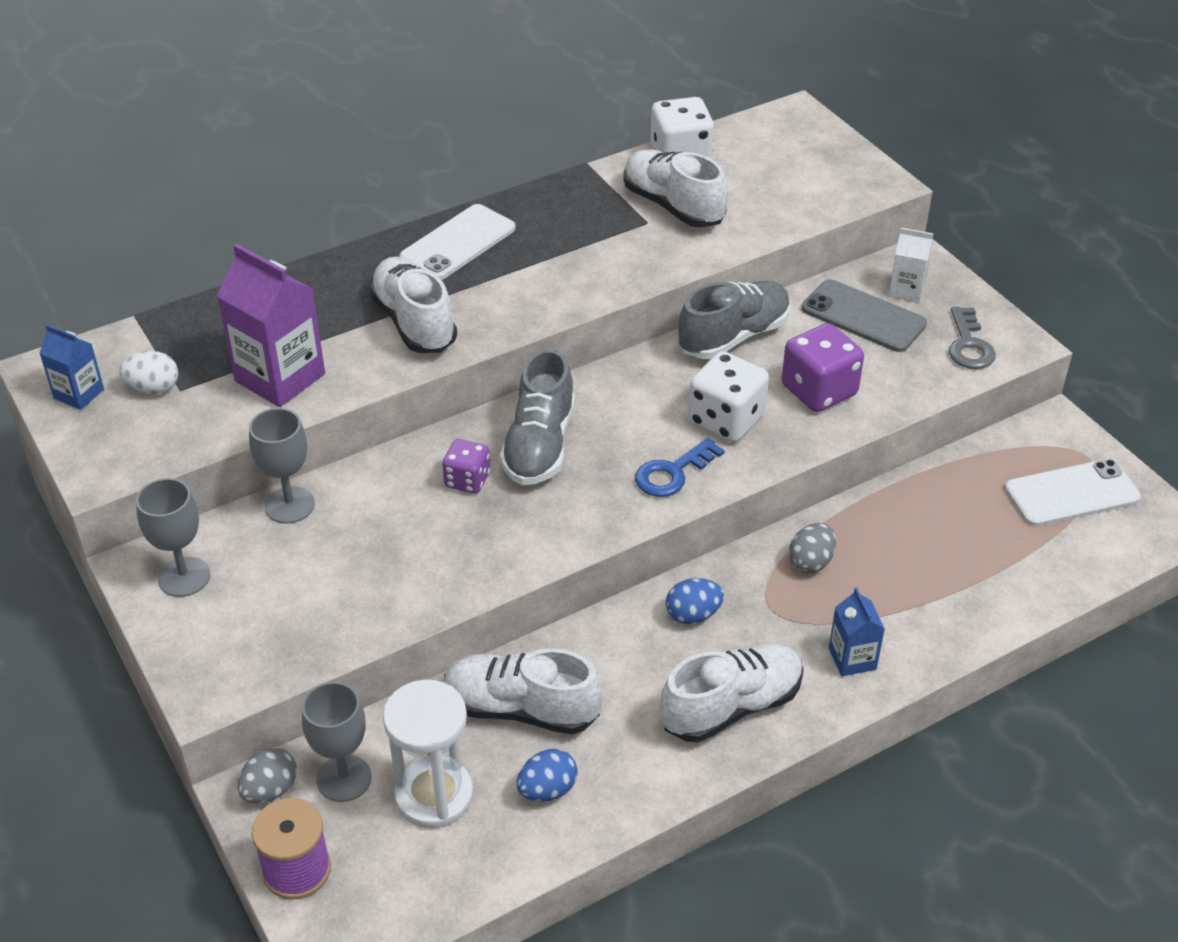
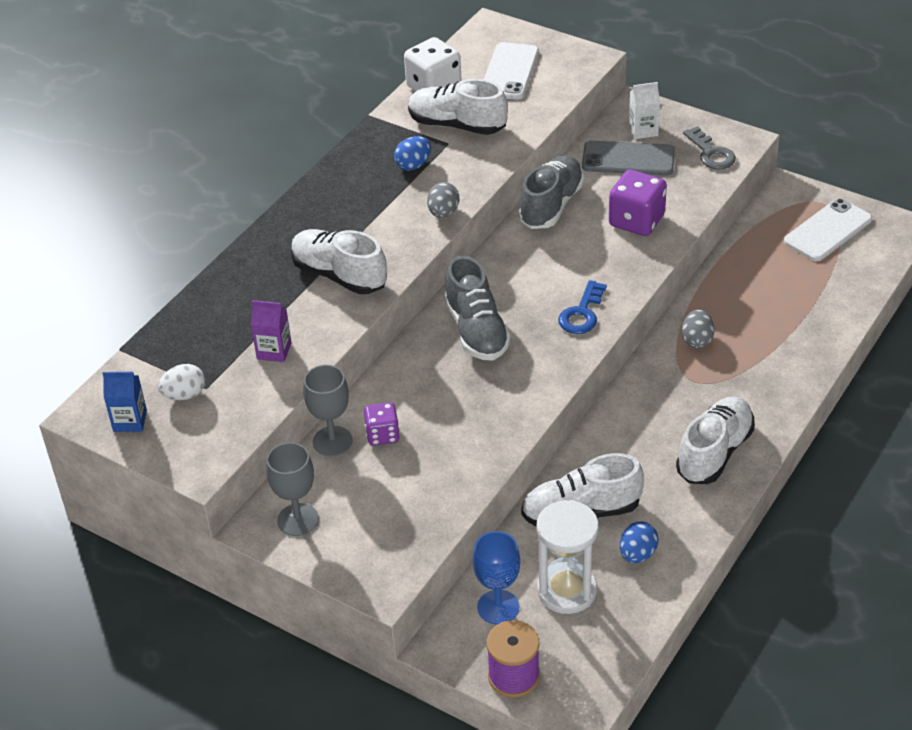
camera: 25 degrees left, 0 degrees up
(270, 790) = (454, 636): grey egg -> grey egg (443, 213)
(280, 377) = (274, 351): purple carton -> purple carton, size x0.54
(344, 778) = (498, 607): grey goblet -> blue goblet
(458, 243) = (323, 207): white phone -> white phone (510, 72)
(467, 480) = (445, 374): purple dice -> purple dice (382, 435)
(693, 615) = (646, 405): blue egg -> blue egg (413, 165)
(726, 420) = (590, 264): white dice -> none
(852, 659) = (767, 391): blue carton -> none

